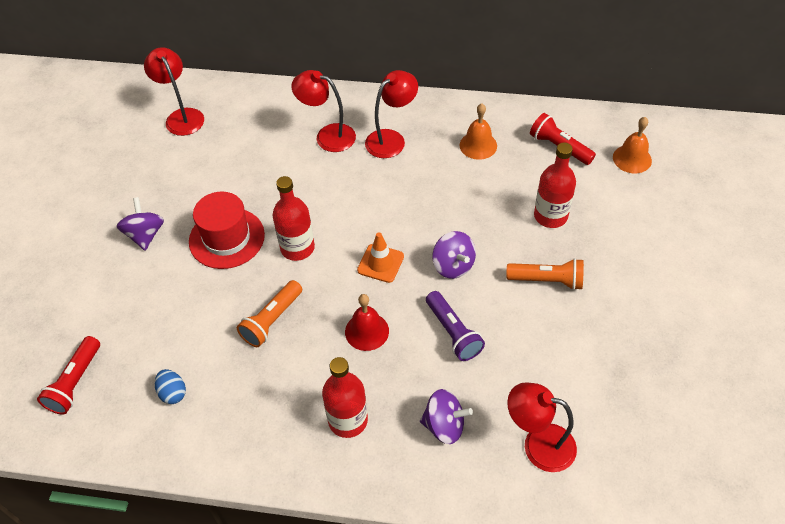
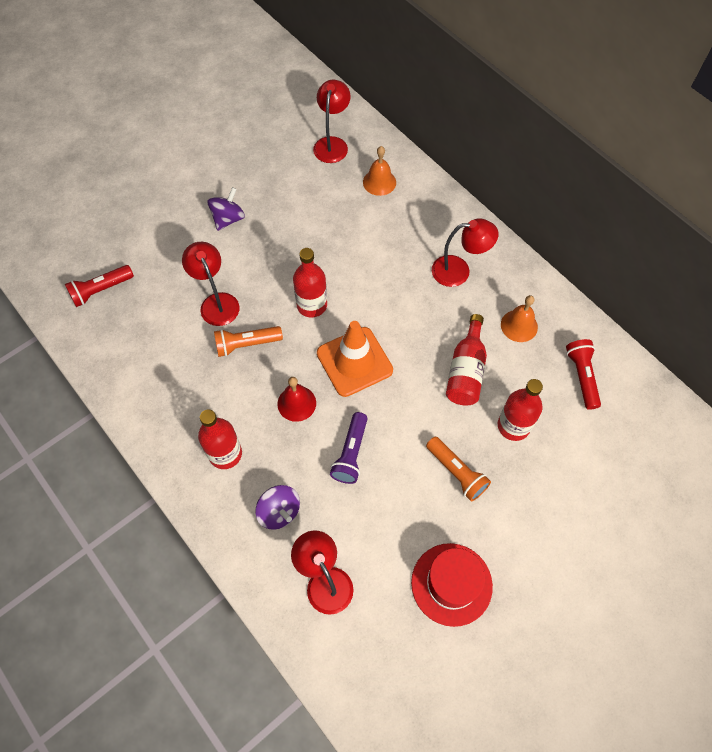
camera: 40 degrees right, 10 degrees up
(173, 393) = (145, 344): blue egg -> none
(227, 238) = (274, 261): red hat -> red hat (451, 584)
(328, 135) = (416, 233): red lamp -> red lamp (216, 302)
(380, 263) = (354, 362): orange traffic cone -> orange traffic cone, size x1.74
(453, 266) = (401, 405): purple spinning top -> none
(474, 205) = (466, 371): none -> red bottle
(632, 159) = (632, 433): orange bell -> orange bell (379, 182)

